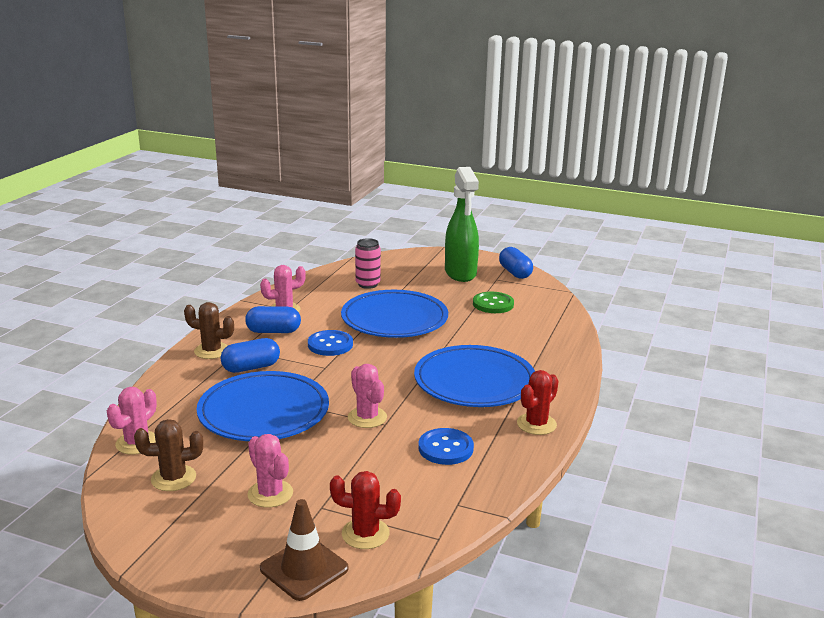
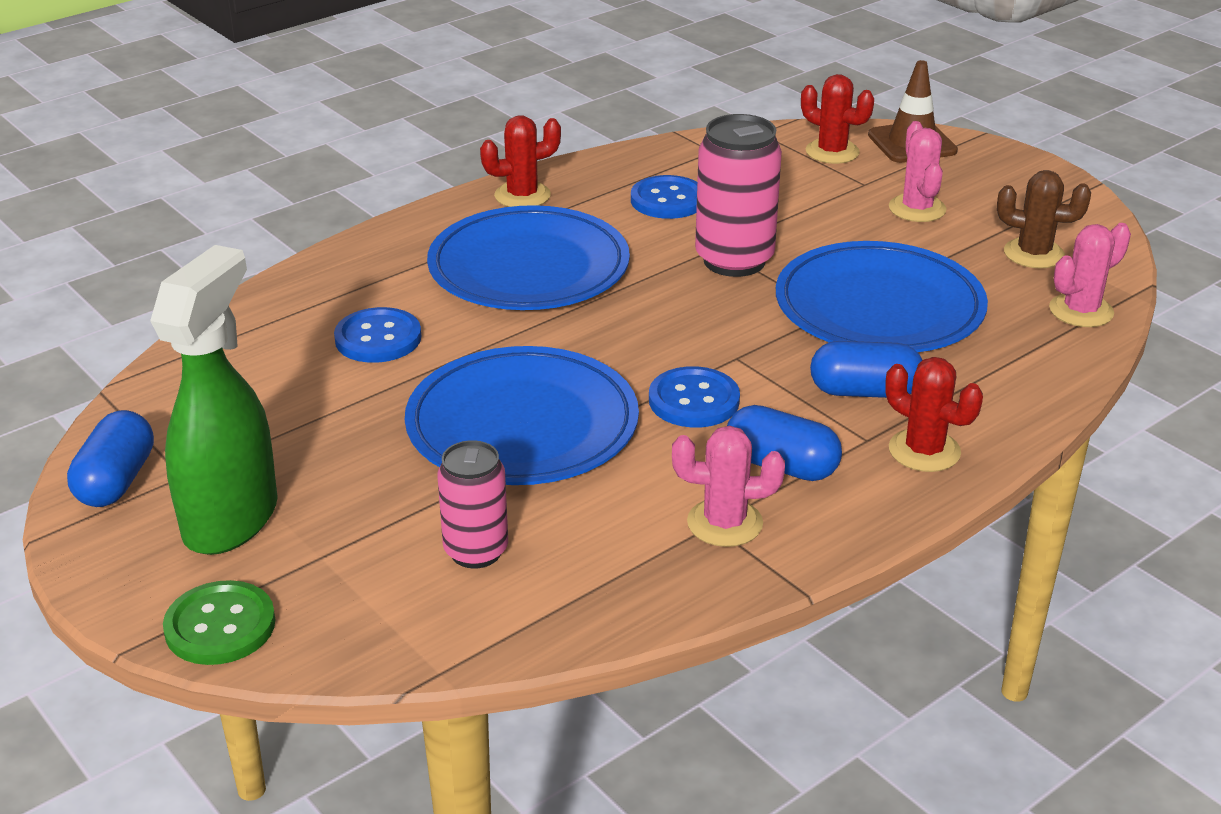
camera: 150 degrees left, 10 degrees up
(212, 351) = (924, 451): brown cactus -> red cactus
(367, 417) = (734, 260): pink cactus -> pink can
(493, 304) = (293, 405): green button -> green button (220, 626)
(498, 333) = (378, 338): none -> blue button

